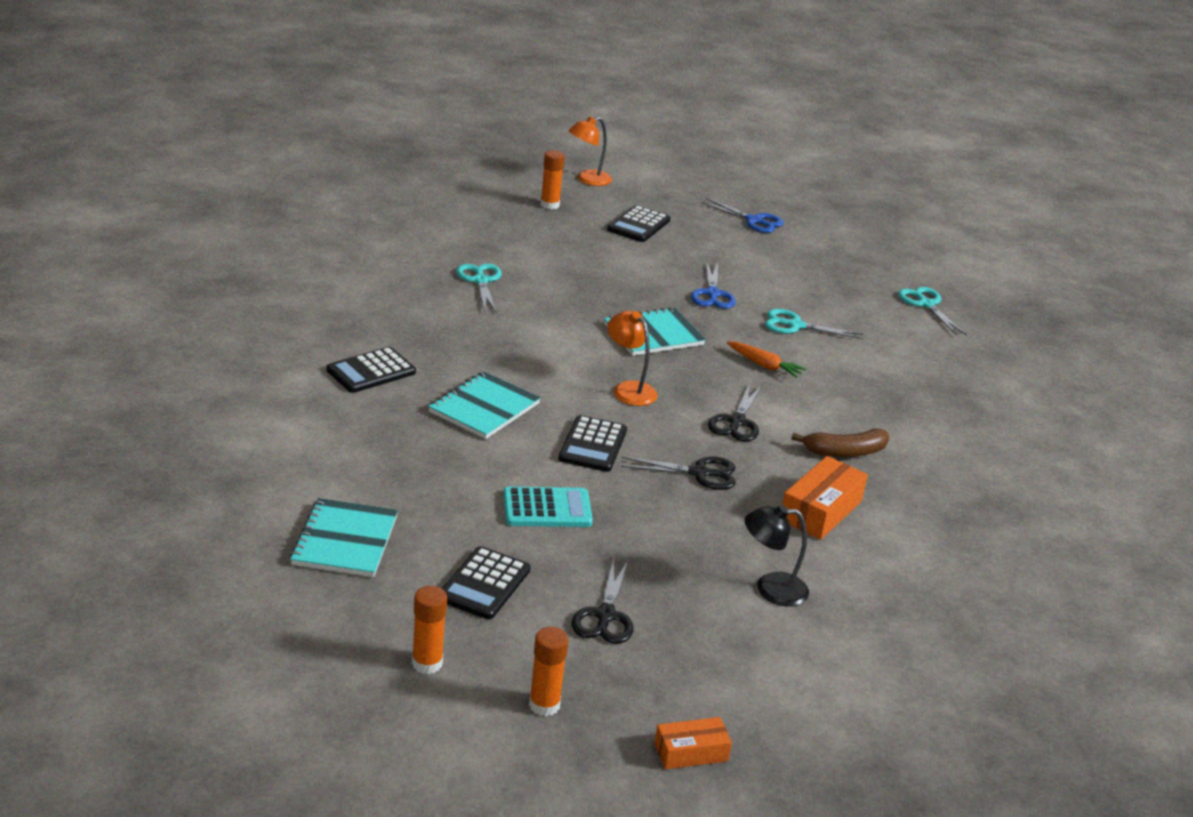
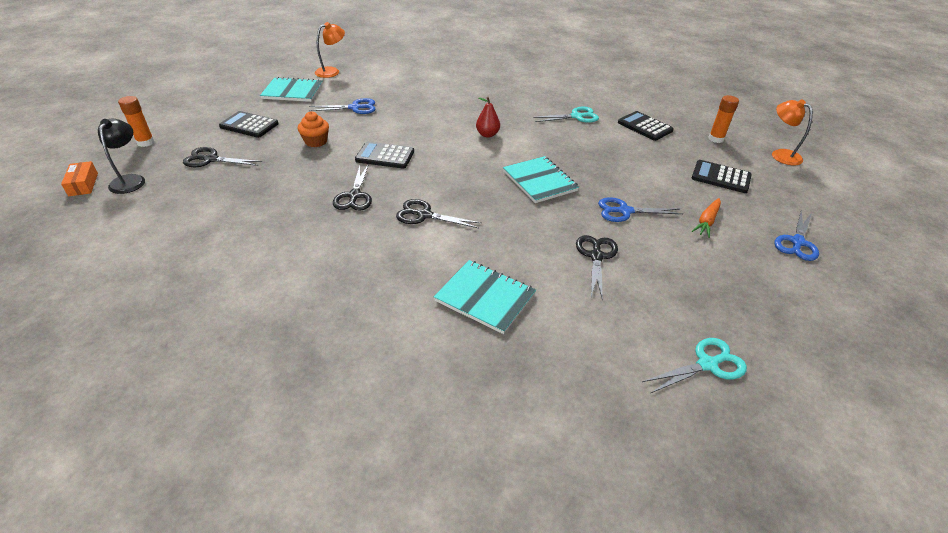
camera: 90 degrees right, 10 degrees up
(371, 371) = (450, 90): black calculator -> black calculator (644, 127)
(427, 469) = (355, 108): none -> blue scissors
(427, 663) = (191, 113): orange glue stick -> none
(484, 408) = (420, 121): turquoise notebook -> turquoise notebook (485, 297)
(531, 356) = (487, 134): none -> red pear
(547, 508) = (316, 141): turquoise calculator -> orange cupcake
(629, 389) = (457, 170): orange lamp -> orange lamp (332, 71)
(764, 365) = (516, 233): orange carrot -> orange carrot (706, 222)
(770, 589) = (217, 220): black lamp -> black lamp (130, 180)
(795, 325) = (596, 256): turquoise scissors -> black scissors
(820, 510) = (306, 250): orange box -> none
(845, 452) = (389, 270): brown banana -> none

